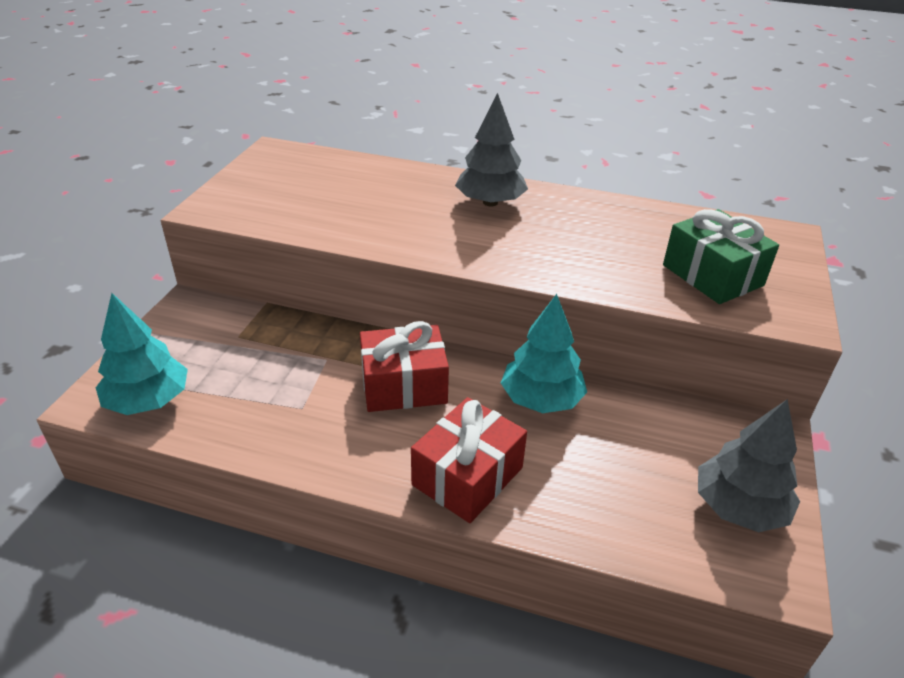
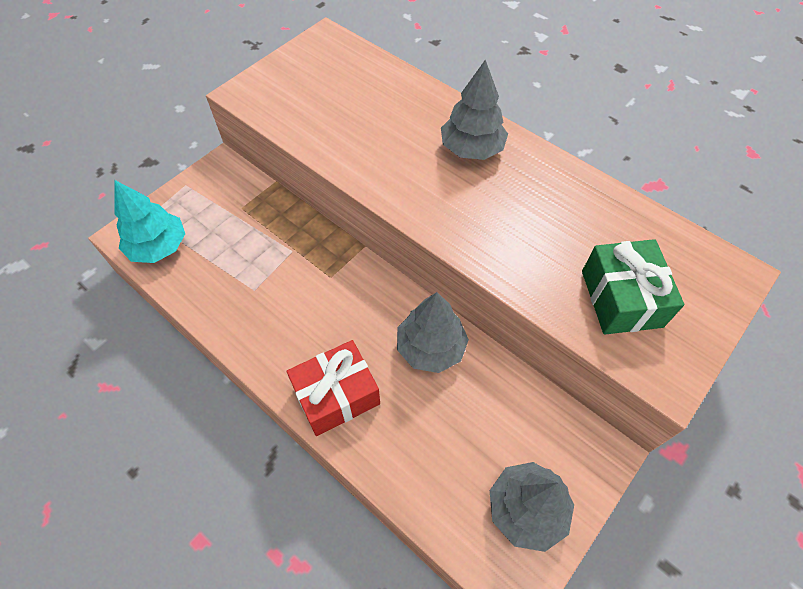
camera: 25 degrees right, 20 degrees up
(404, 385) = (334, 296): red gift -> none
(541, 399) = (430, 347): turquoise tree -> grey tree

